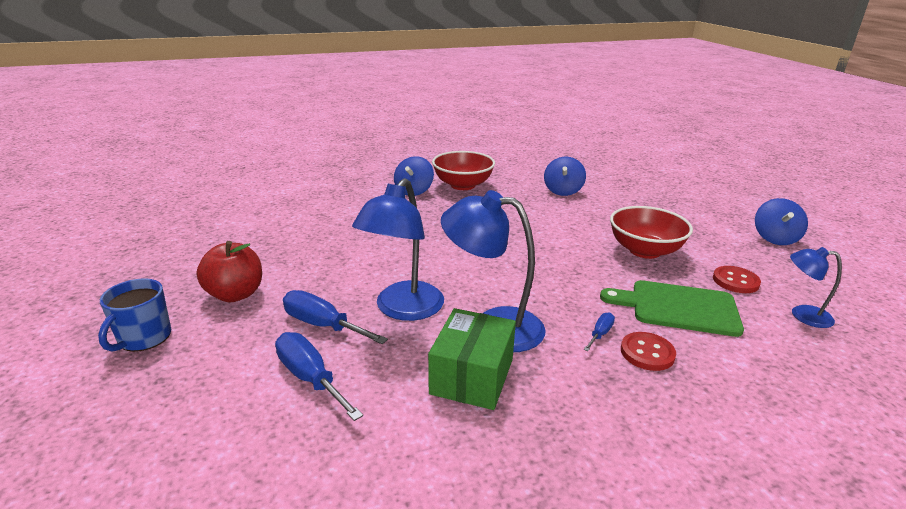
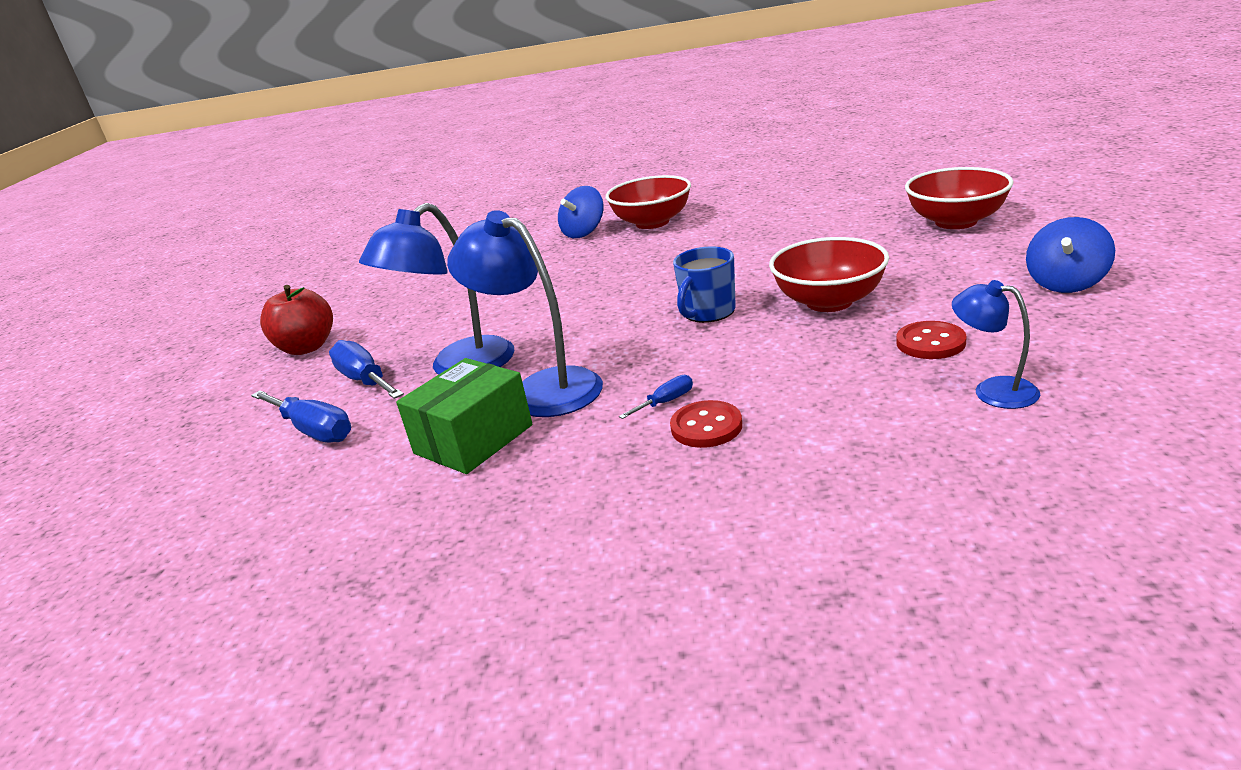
camera: 25 degrees right, 0 degrees up
(144, 338) = (200, 386): blue mug -> blue mug (708, 312)
(310, 378) = (314, 430): blue screwdriver -> blue screwdriver turned 150 degrees clockwise
(563, 191) = (784, 225): blue spinning top -> none
(673, 193) = (956, 222): none -> red bowl
(678, 307) = (805, 375): green cutting board -> none

